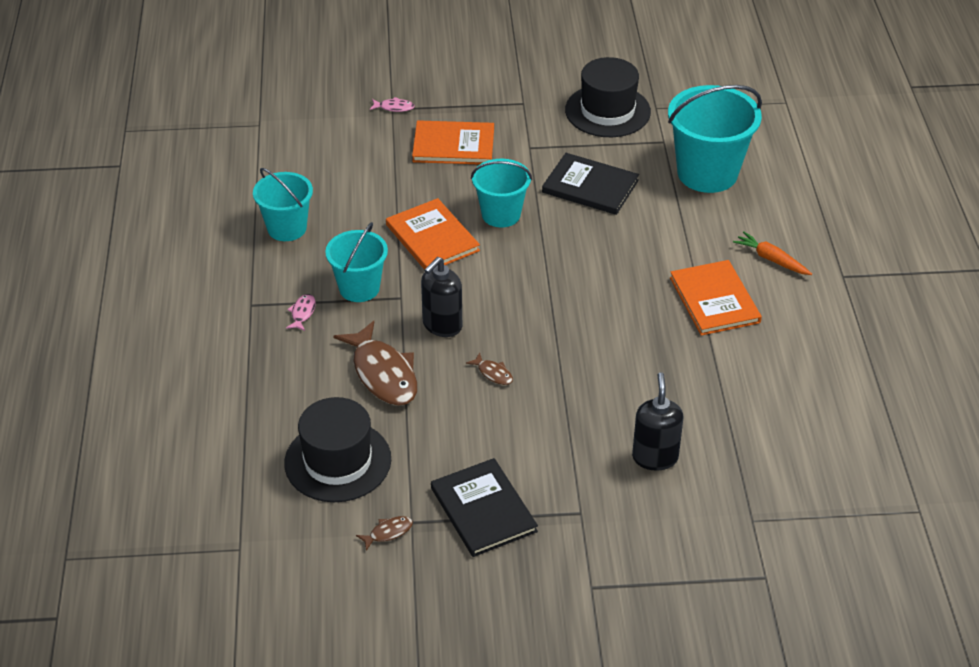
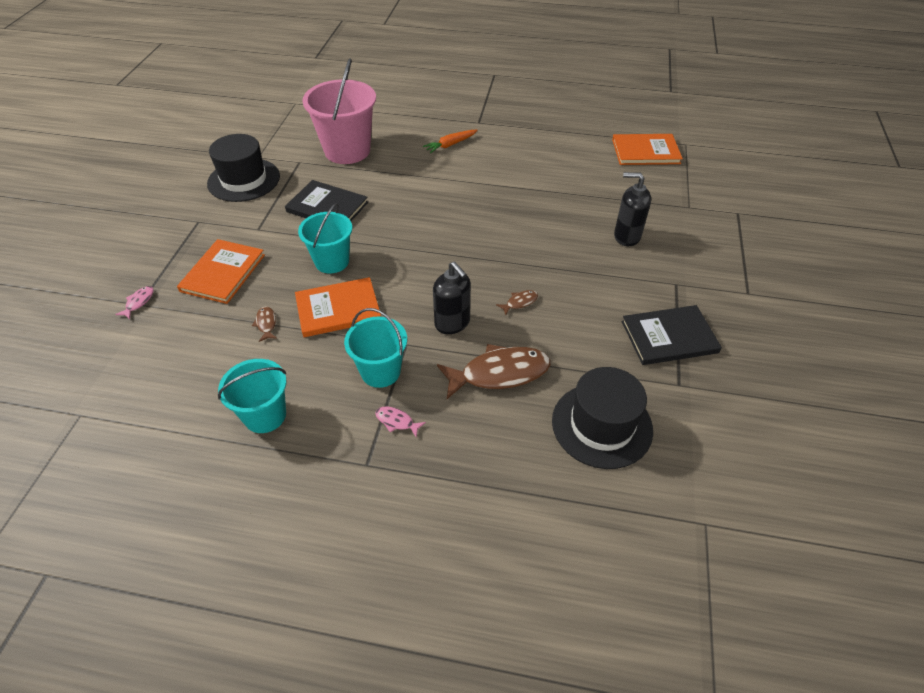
camera: 75 degrees left, 5 degrees up
(388, 532) = (690, 403): brown fish -> brown fish (266, 324)
(590, 186) = (327, 207): black book -> black book turned 75 degrees clockwise
(707, 173) = (347, 151): turquoise bucket -> pink bucket
(714, 300) = (480, 176): orange book -> orange book (645, 151)

